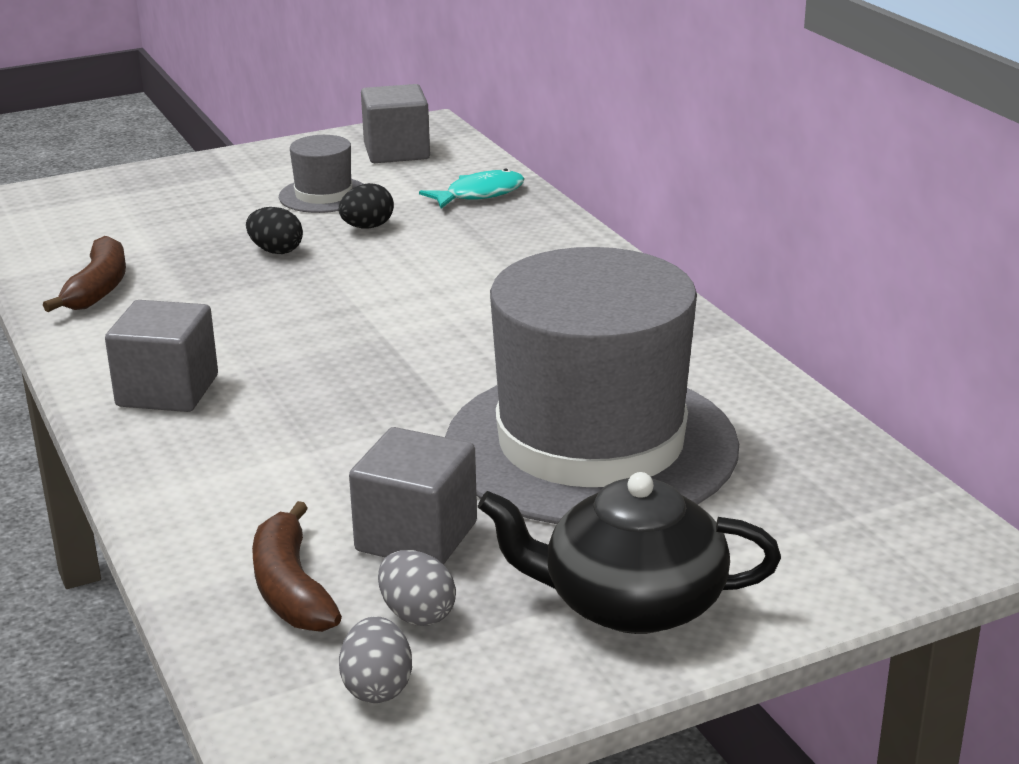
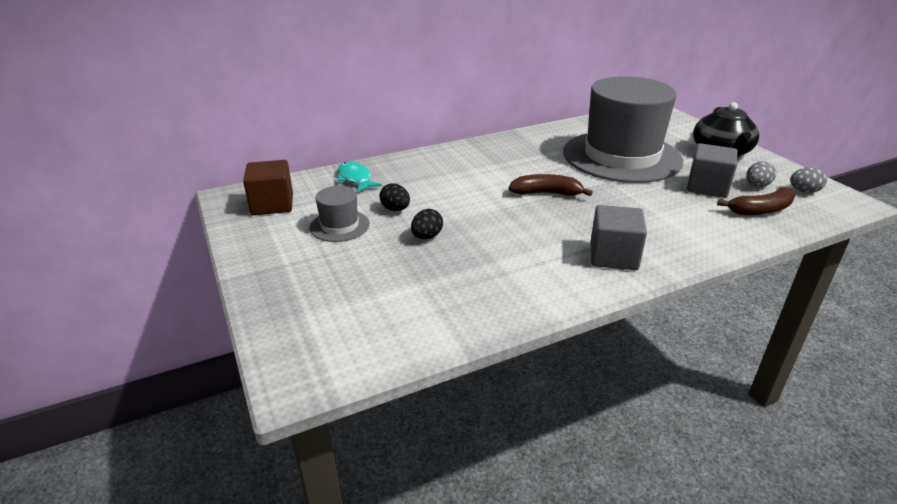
camera: 90 degrees left, 5 degrees up
(98, 288) = (482, 299): brown banana -> brown banana (546, 193)
(396, 151) = (272, 204): grey cube -> brown cube

